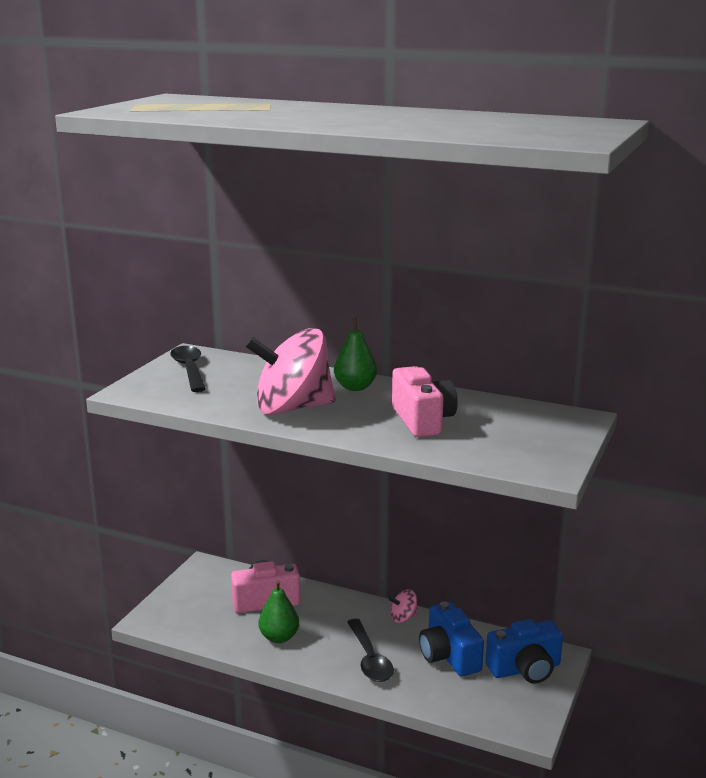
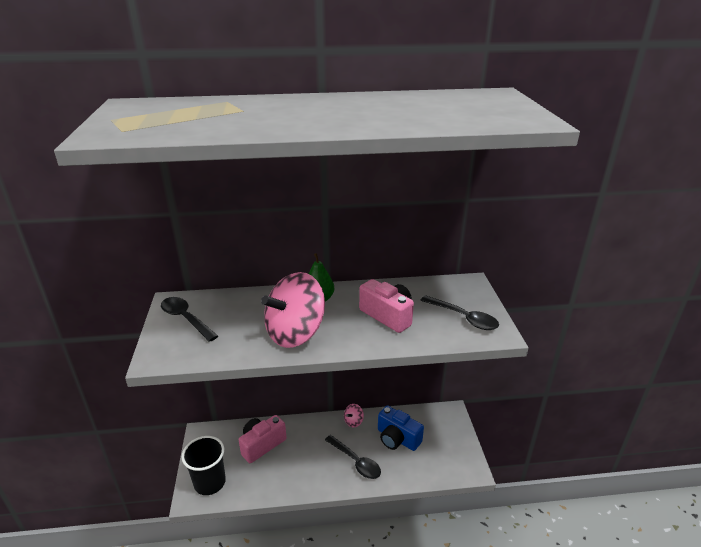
camera: 30 degrees left, 10 degrees up
(177, 614) = (210, 482): none -> black cup
(279, 637) = (290, 470): green pear -> none
(522, 446) = (464, 318): none -> black spoon
(525, 669) = (442, 429): blue camera -> none

